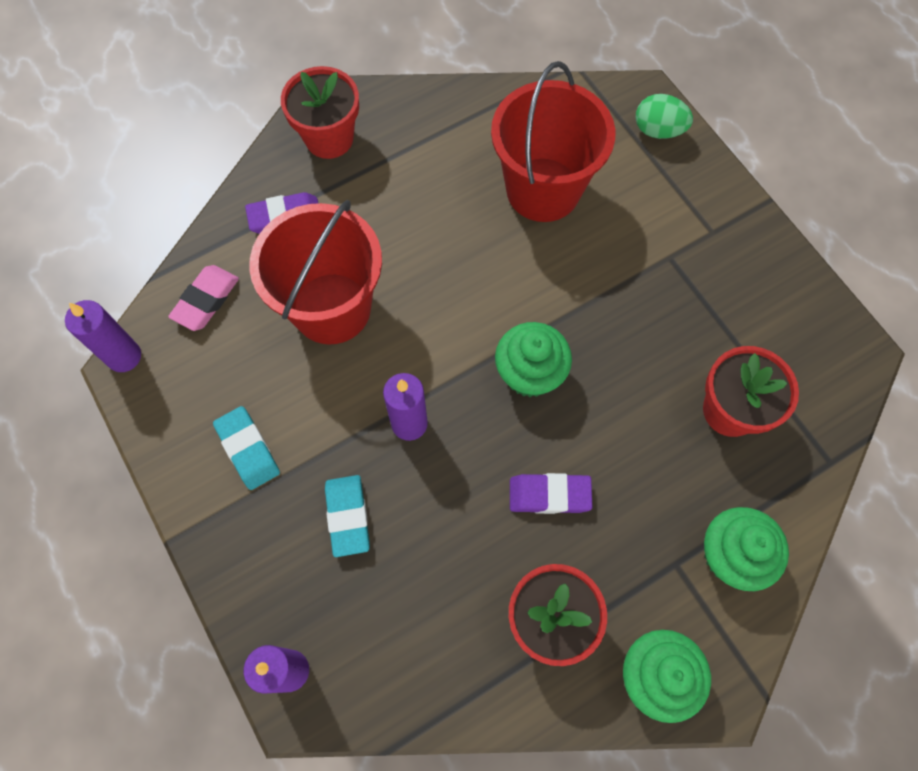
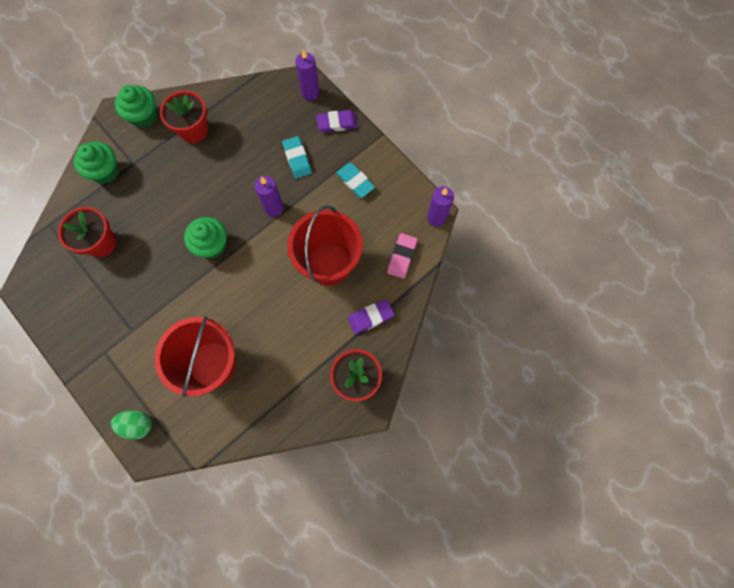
camera: 170 degrees right, 5 degrees up
(549, 495) = (197, 185): purple eraser -> purple eraser (337, 123)

